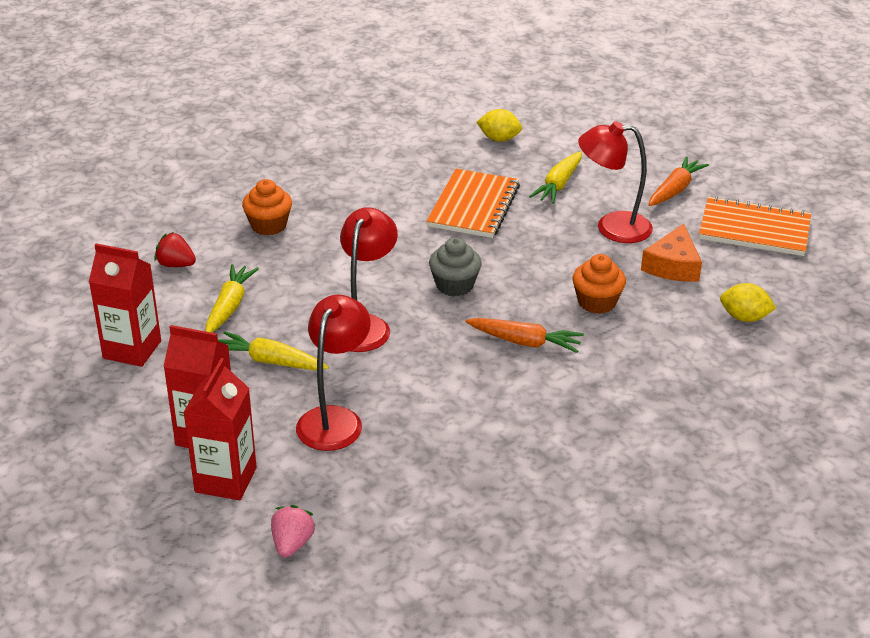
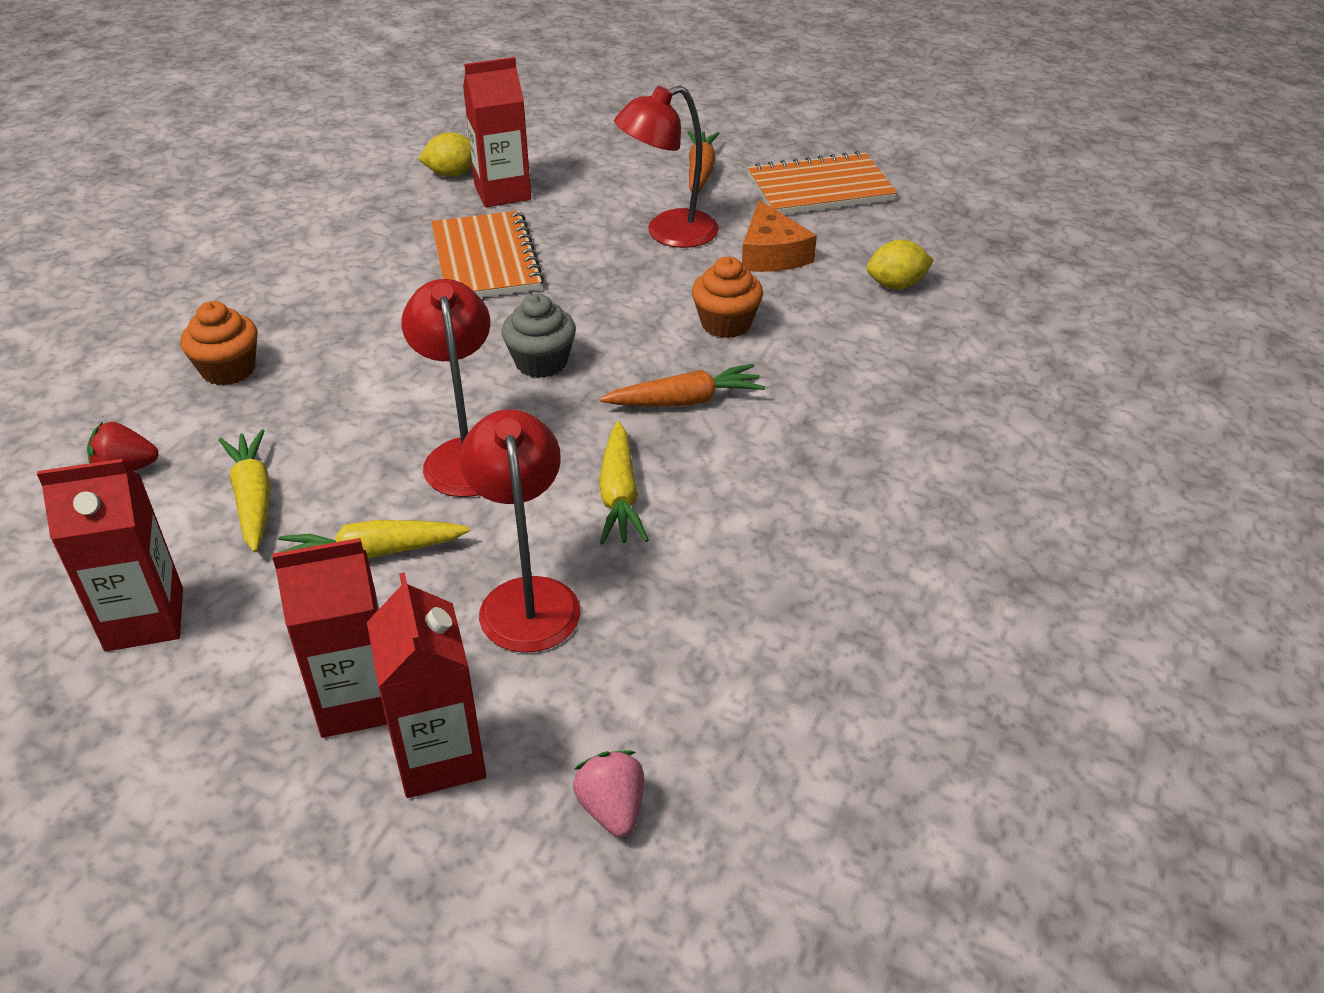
camera: 30 degrees left, 5 degrees up
(522, 162) = (502, 192): none -> red carton
(559, 184) = (566, 204): yellow carrot -> yellow carrot (619, 495)

